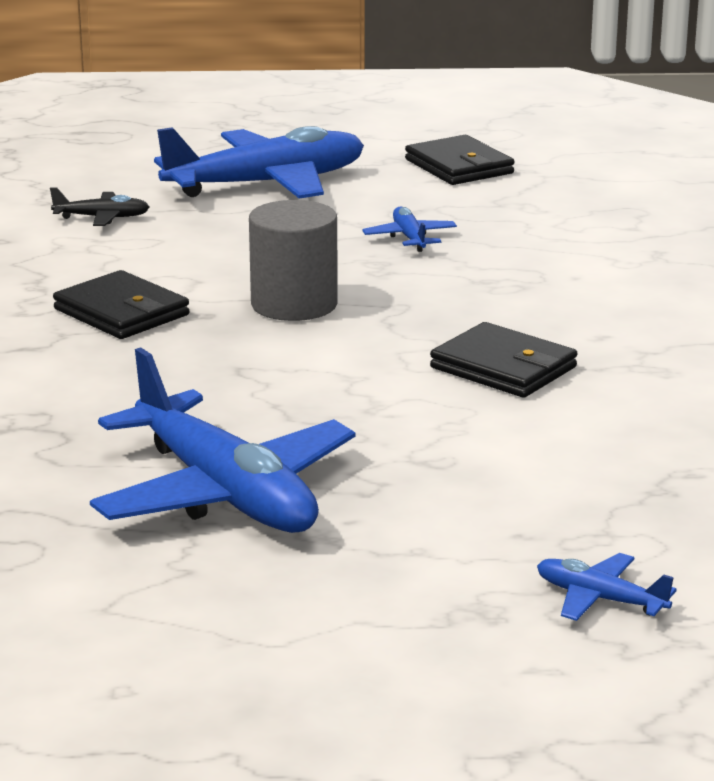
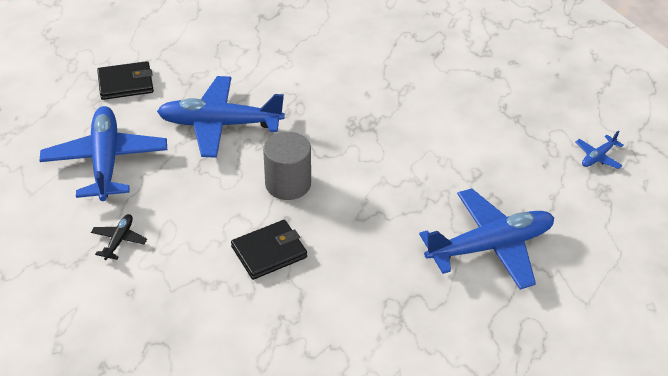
camera: 75 degrees left, 20 degrees up
(410, 238) = (219, 124): blue plane -> blue plane, size x2.33
(503, 367) = (389, 131): black wallet -> none

